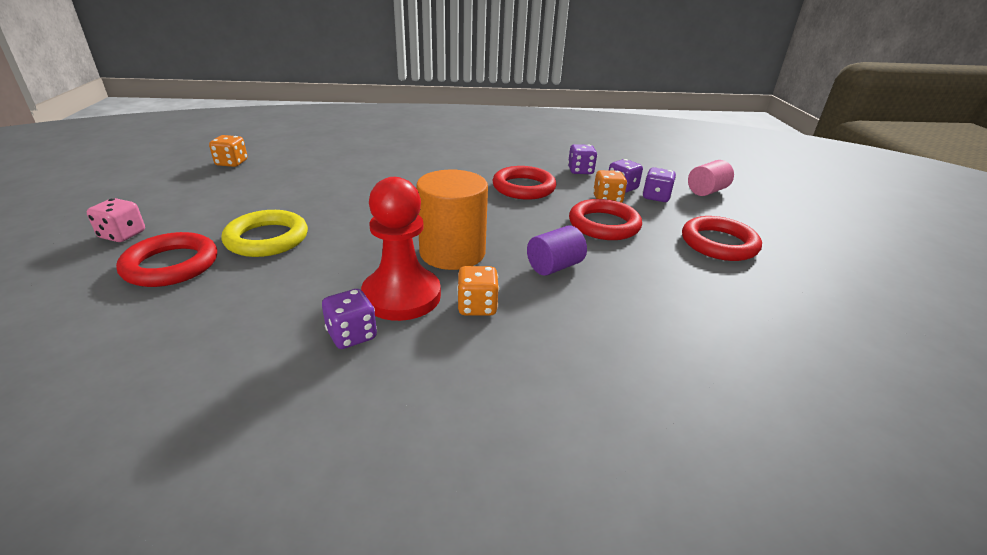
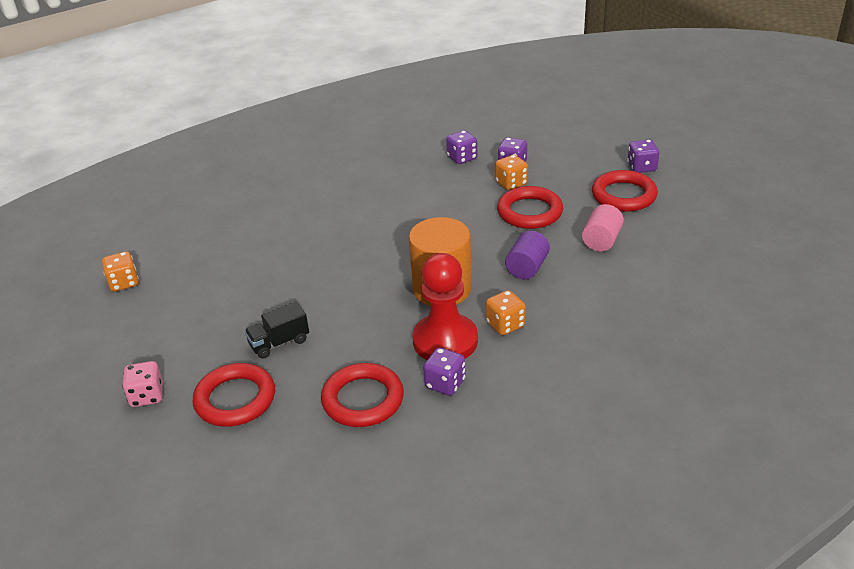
camera: 25 degrees left, 5 degrees up
(267, 239) = (279, 343): yellow ring -> black truck
(523, 187) = (432, 198): red ring -> red ring (363, 399)
(656, 197) = (546, 165): purple dice -> purple dice (641, 167)
(706, 191) = (580, 141): pink cylinder -> pink cylinder (601, 240)

